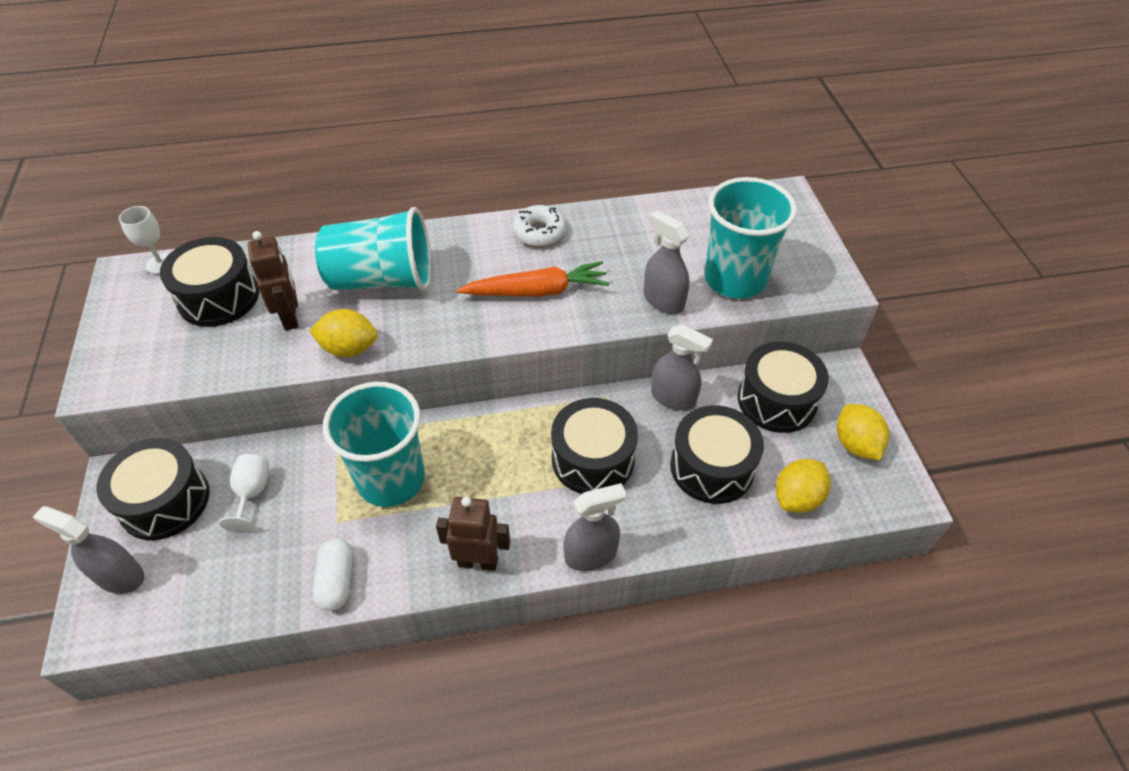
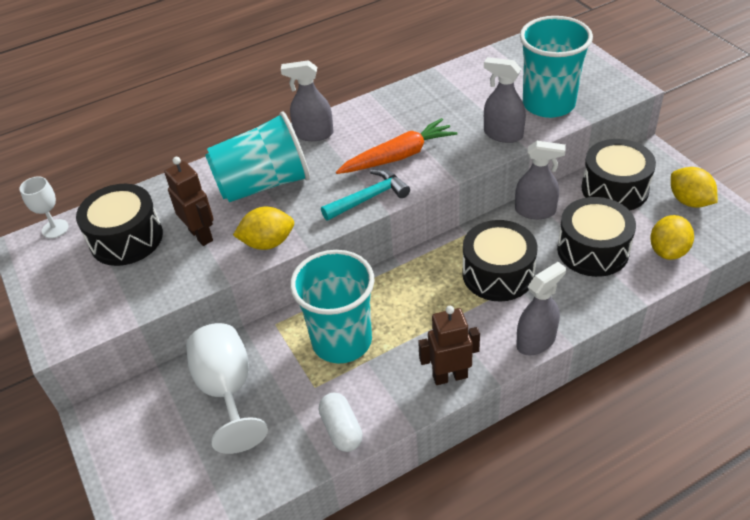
camera: 15 degrees left, 5 degrees down
(120, 576) = (146, 492): grey spray bottle -> grey spray bottle (313, 134)
(165, 501) = (152, 422): black drum -> none
(252, 493) = (227, 390): white goblet -> white goblet, size x1.82
(479, 330) = (369, 198): none -> turquoise hammer
(539, 232) = (374, 113): white donut -> none

